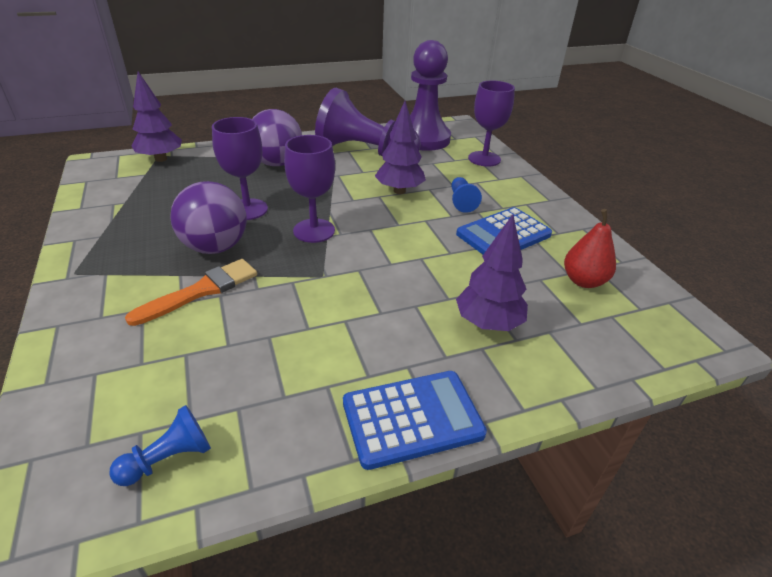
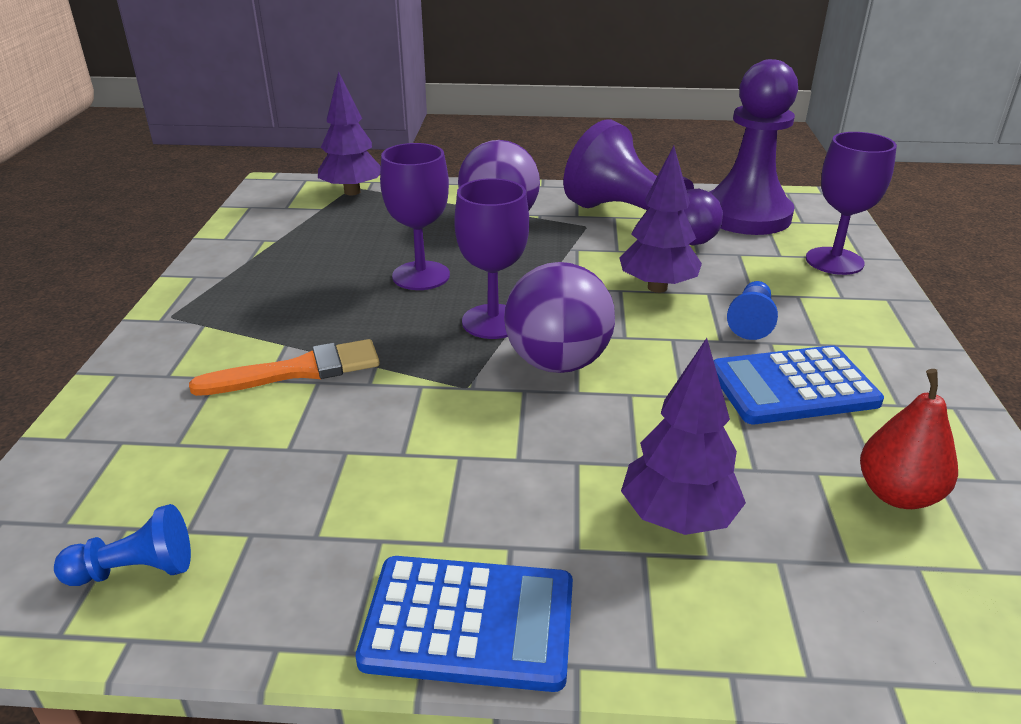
camera: 25 degrees right, 5 degrees down
(215, 247) = (350, 318): purple ball -> purple ball (557, 363)

